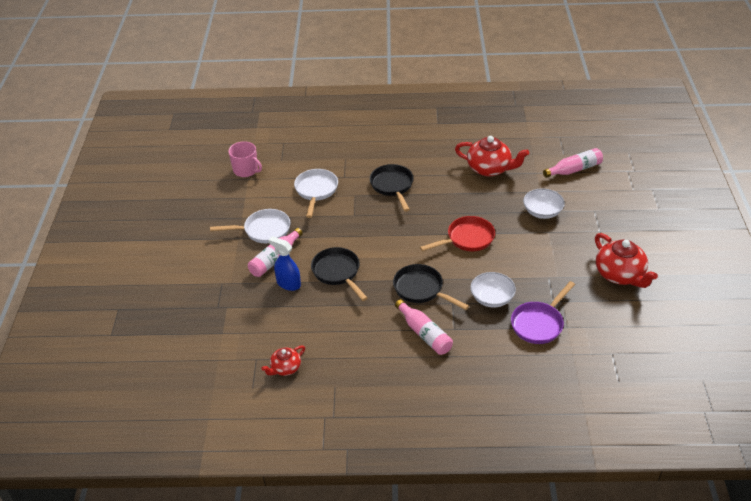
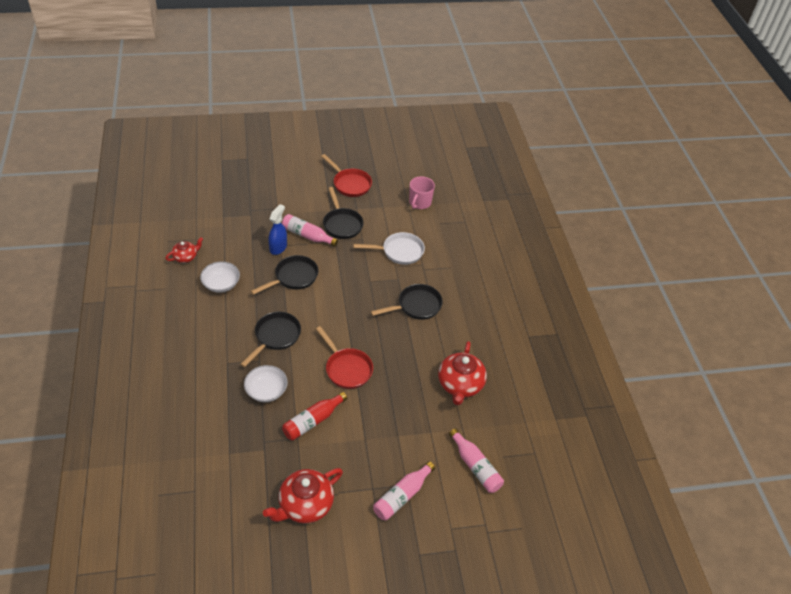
camera: 75 degrees right, 5 degrees up
(199, 220) = (350, 184): none -> red pan
(263, 230) = (342, 224): white pan -> black pan
(285, 368) = (186, 257): red teapot -> red teapot turned 105 degrees clockwise
(424, 333) = (221, 342): pink bottle -> pink bottle (402, 496)
(529, 265) = (313, 421): none -> red bottle
(539, 324) = (233, 429): purple pan -> none
(542, 212) = (397, 433): white bowl -> white bowl (221, 284)

